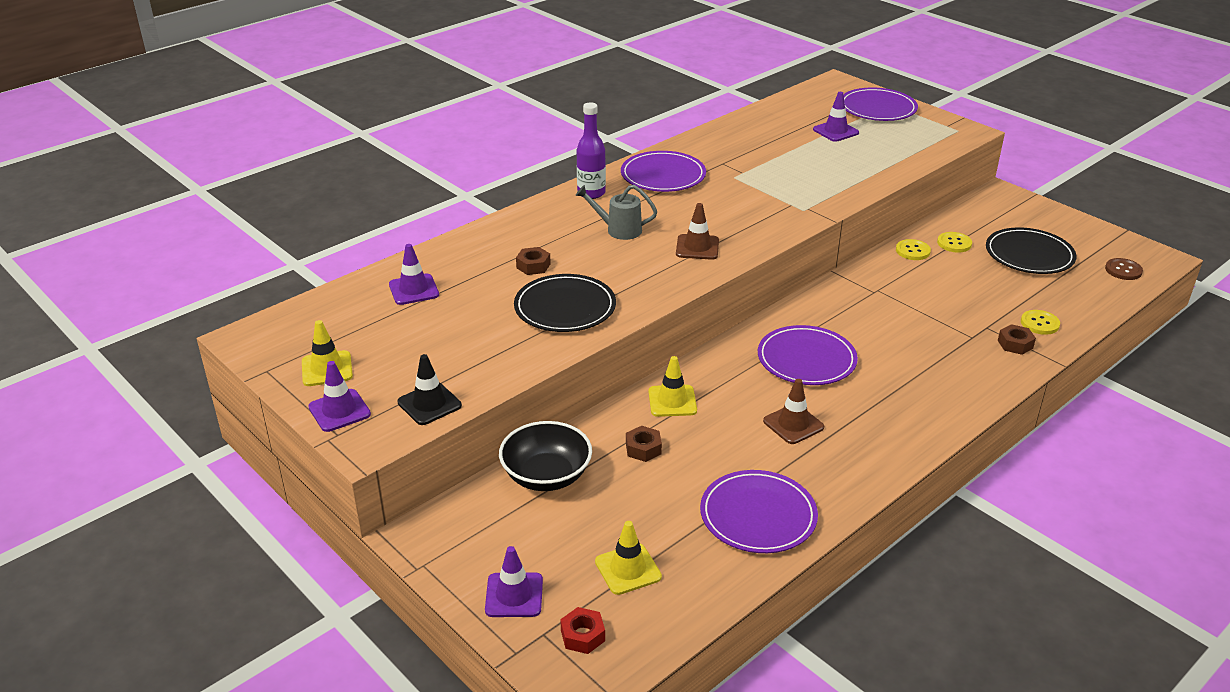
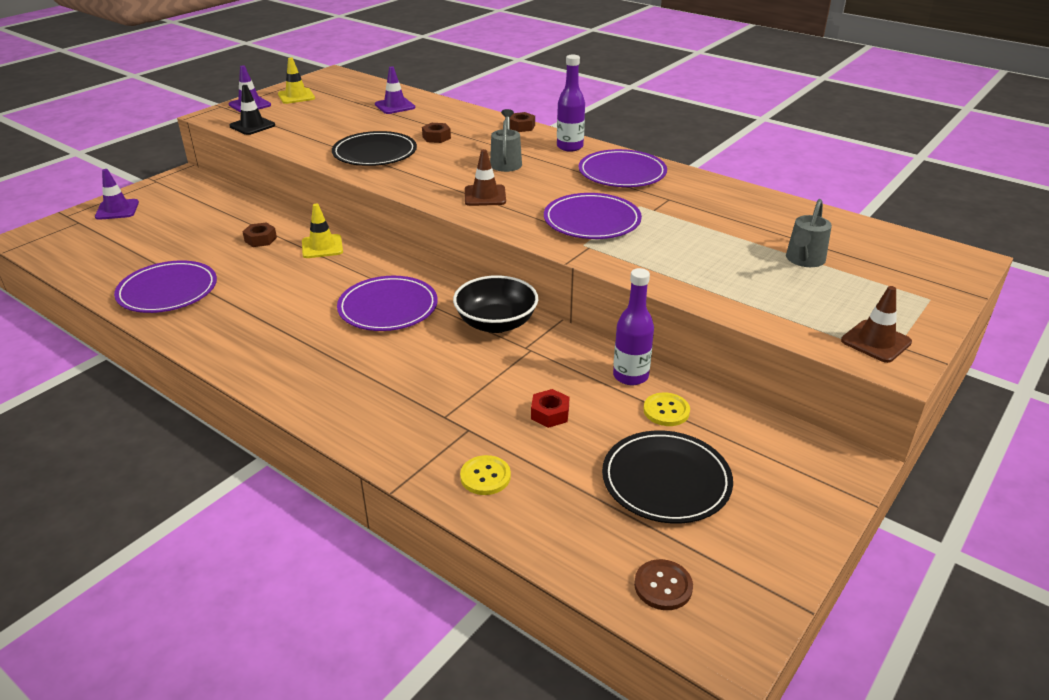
camera: 80 degrees right, 0 degrees up
(546, 476) = (234, 208): black bowl -> black bowl (496, 323)
(582, 635) = (70, 234): red nut -> red nut (550, 413)
(628, 569) = (126, 244): yellow traffic cone -> none
(793, 424) = (286, 303): brown traffic cone -> brown traffic cone (876, 341)
(835, 131) = (803, 260): purple traffic cone -> grey watering can
(877, 108) = (905, 289): purple plate -> purple plate (592, 221)
(912, 251) = (630, 376): yellow button -> purple bottle
(1015, 344) = (434, 451): brown nut -> brown nut (521, 127)

